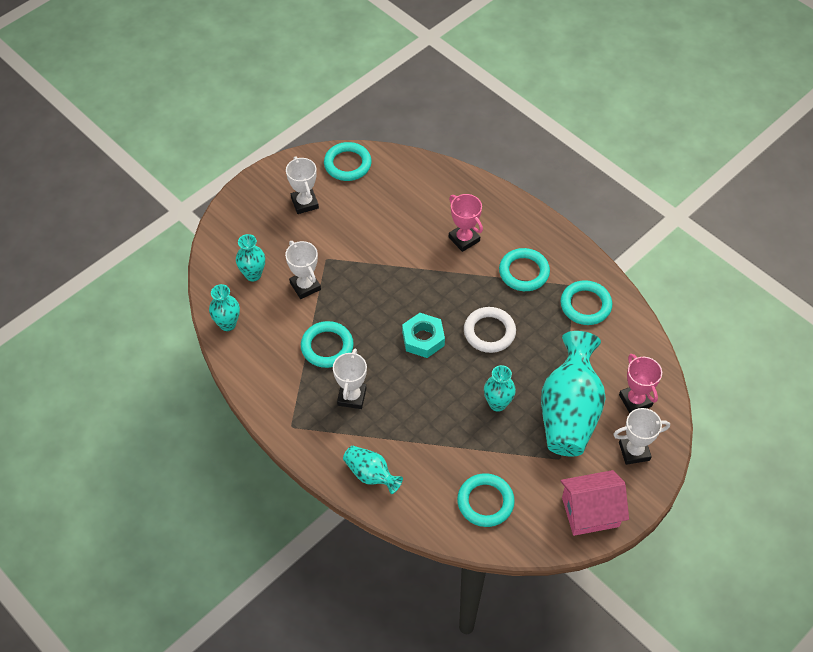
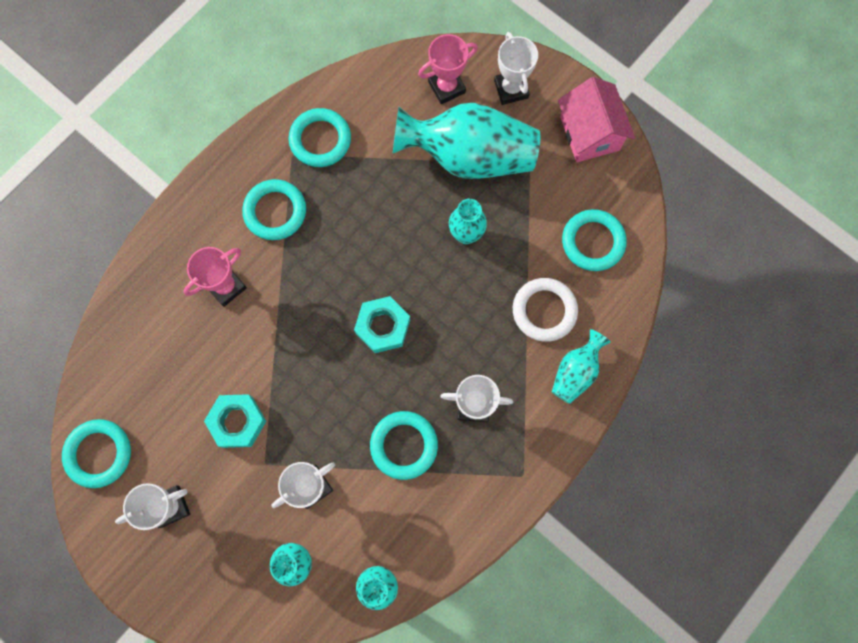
camera: 95 degrees left, 20 degrees up
(359, 243) = (237, 422): none -> turquoise nut
(489, 332) = (367, 248): white ring -> white ring (544, 311)

